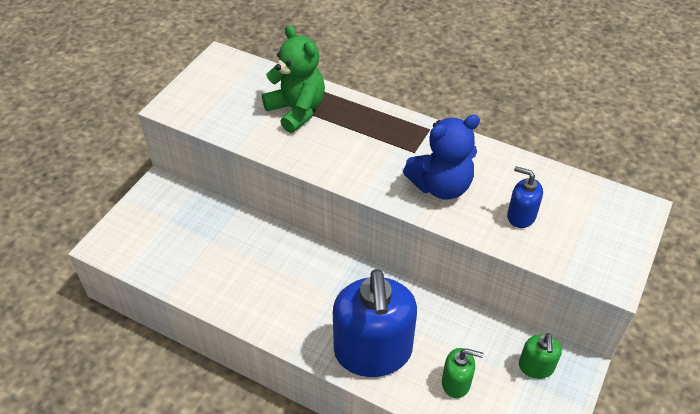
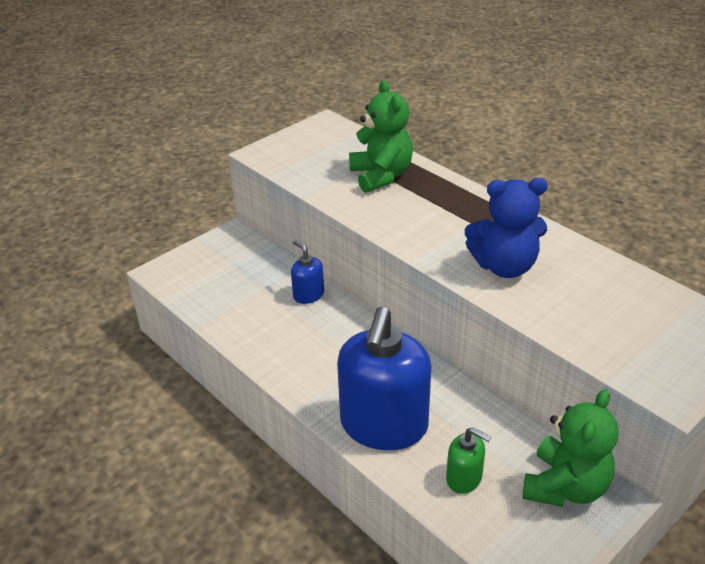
camera: 20 degrees right, 10 degrees down
(521, 216) = (584, 310): blue soap dispenser -> blue soap dispenser (308, 295)
(536, 367) = (565, 486): green soap dispenser -> green teddy bear

